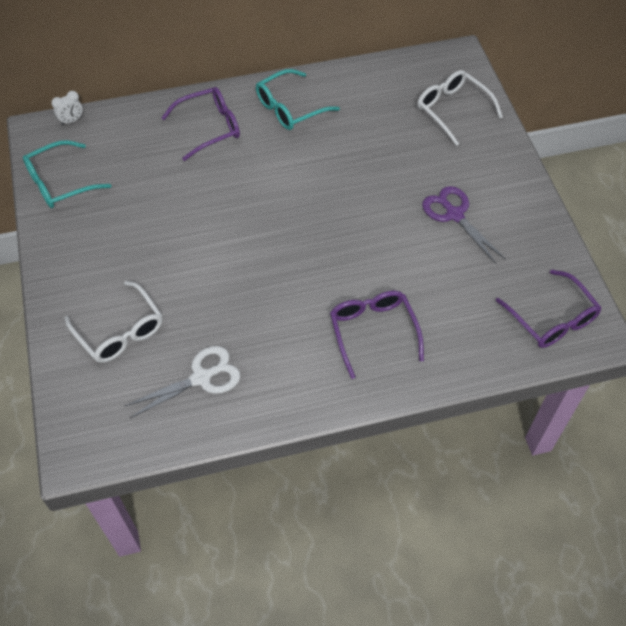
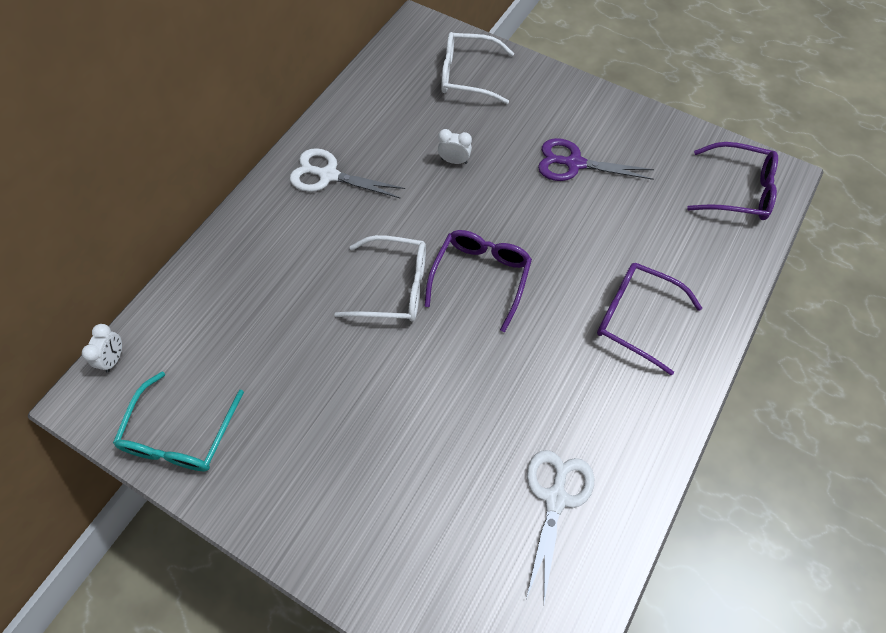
camera: 45 degrees left, 5 degrees up
(120, 331) = (429, 529): white glasses -> white glasses (394, 287)
(209, 127) = (274, 251): purple glasses -> purple glasses (480, 277)
(290, 108) = (328, 175): turquoise glasses -> white scissors
(376, 155) = (454, 161): none -> white clock

